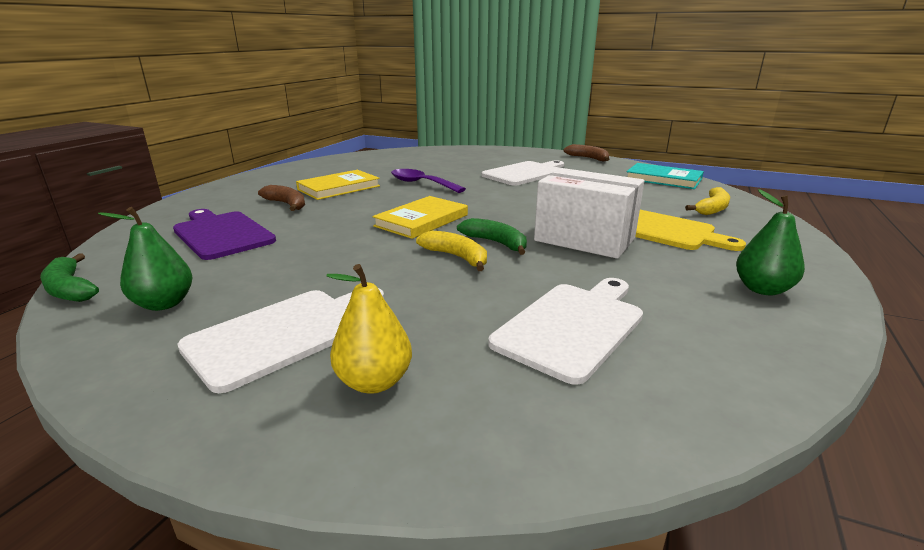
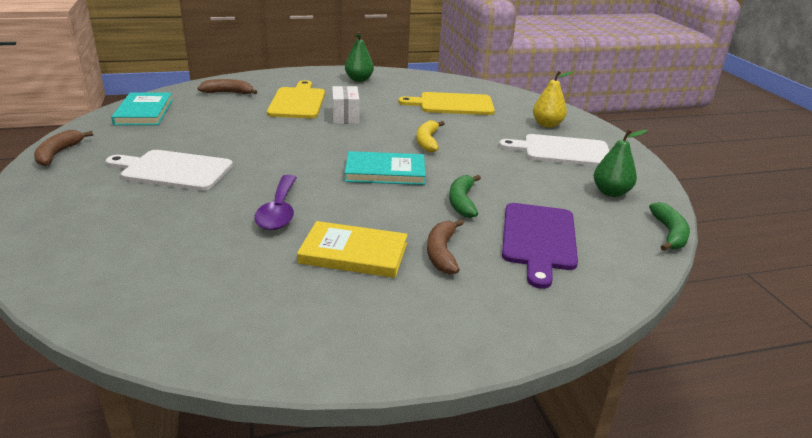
camera: 130 degrees left, 5 degrees up
(422, 220) = (385, 172): yellow book -> turquoise book
(496, 243) = (388, 137): green banana -> green banana (462, 202)
(573, 326) = (452, 104): white cutting board -> yellow cutting board
(584, 239) = (345, 117): white box -> white box, size x0.59
(712, 209) = (228, 93): yellow banana -> brown banana

